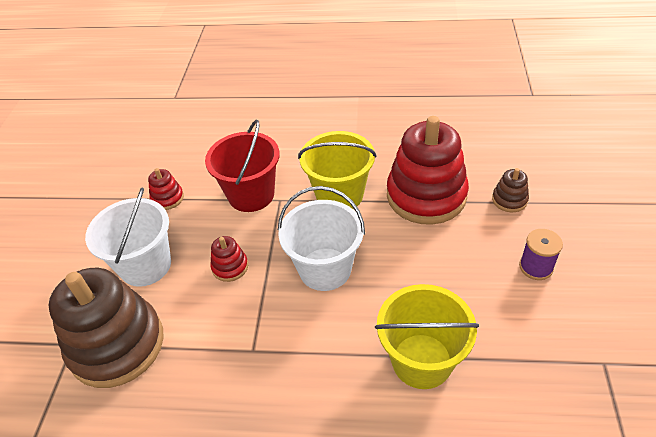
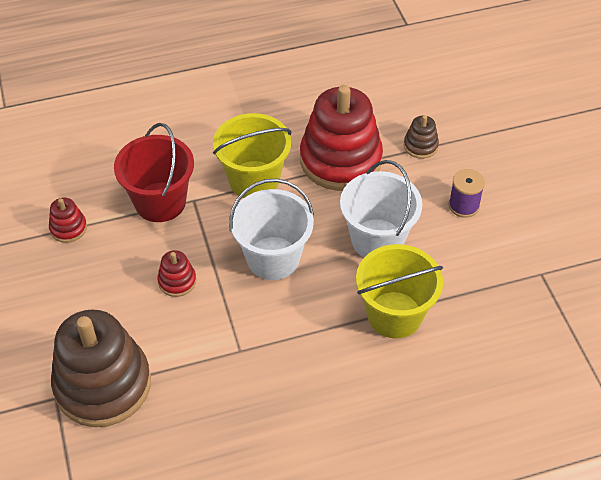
camera: 25 degrees left, 5 degrees up
(145, 265) = (86, 303): white bucket -> white bucket (377, 240)

